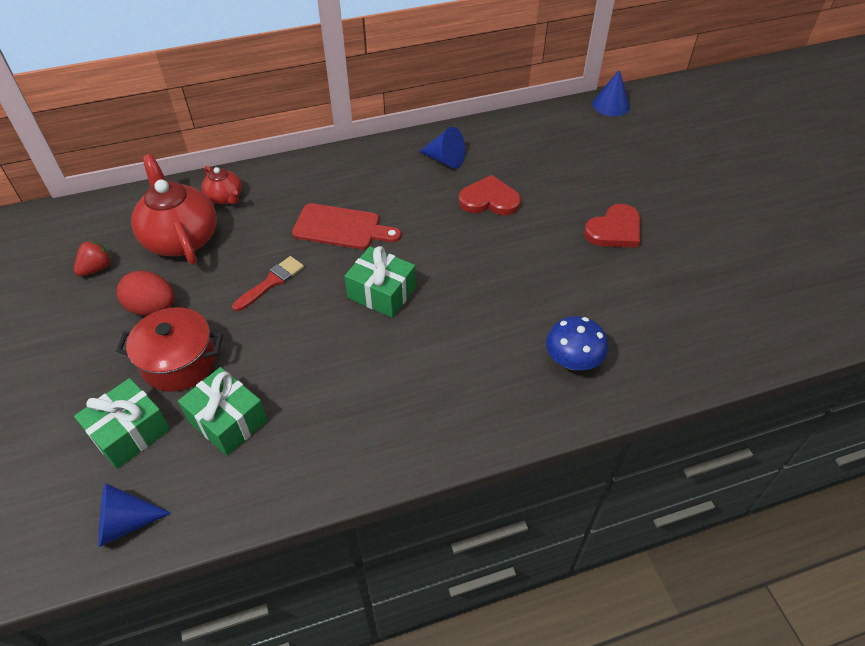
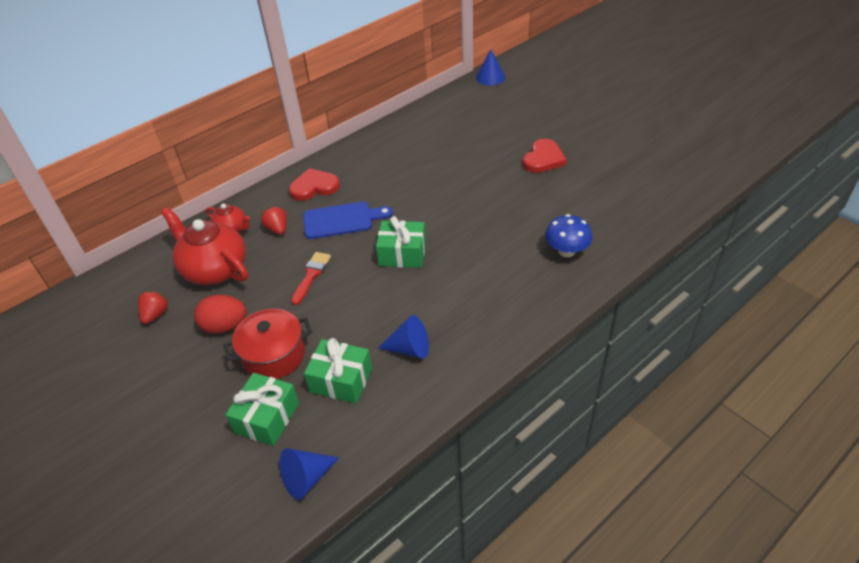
camera: 20 degrees left, 5 degrees down
(269, 214) = (277, 229): none -> red strawberry
(341, 227) = (342, 220): red cutting board -> blue cutting board
(445, 160) = (392, 149): blue cone -> blue cone (409, 349)
(489, 200) = (442, 166): red heart -> red heart (314, 187)

